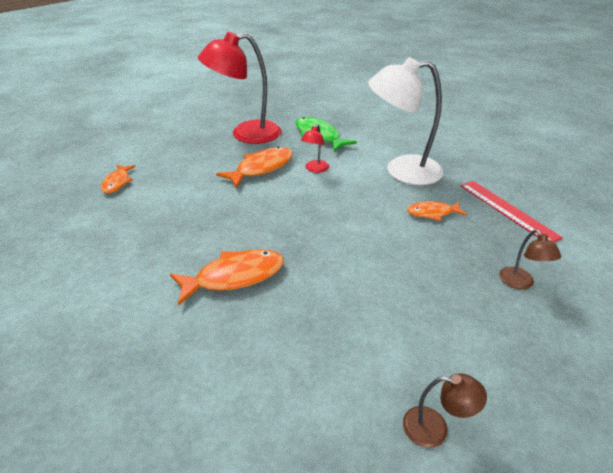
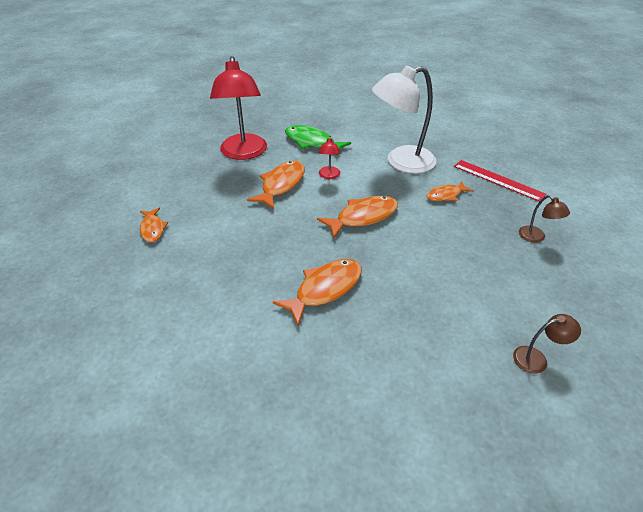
camera: 20 degrees left, 5 degrees up
(246, 134) = (244, 153): red lamp -> red lamp turned 60 degrees counterclockwise
(324, 215) = (363, 217): none -> orange fish

